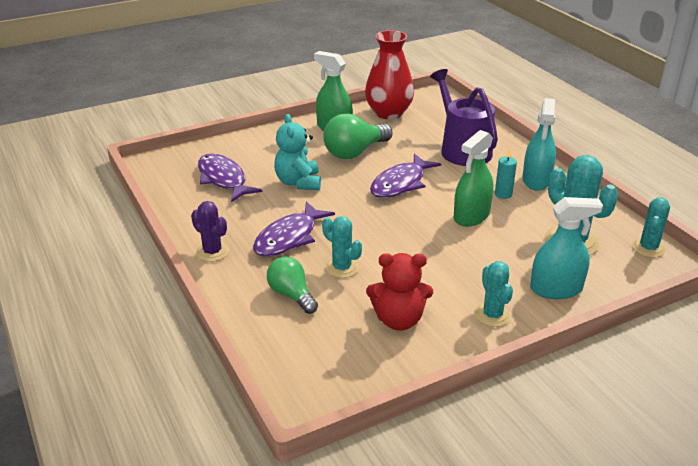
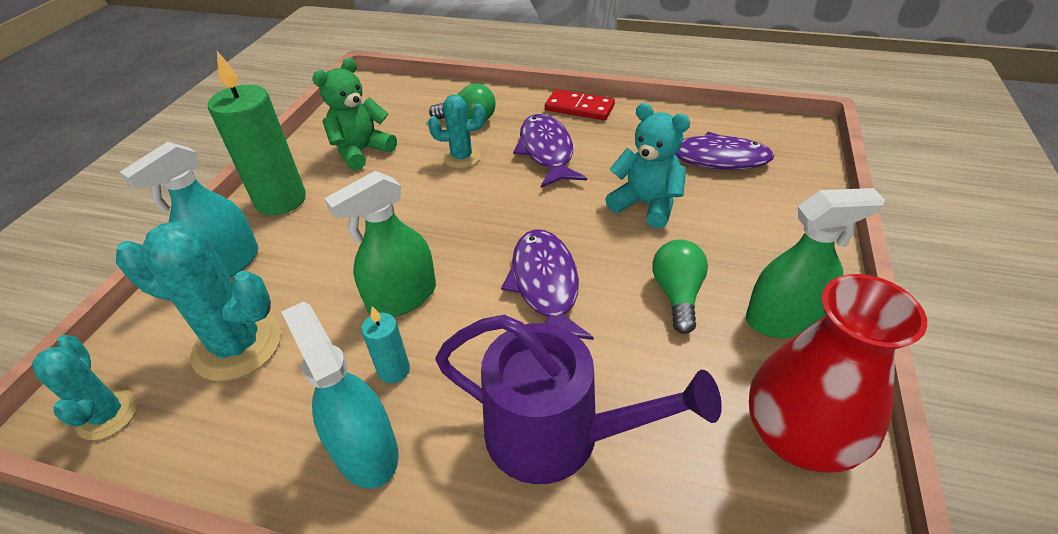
camera: 135 degrees right, 10 degrees up
(212, 252) = (579, 108): purple cactus -> red domino
(355, 152) = (677, 294): green light bulb -> green light bulb, size x0.66
(398, 320) = (362, 151): red teddy bear -> green teddy bear
(471, 216) = (402, 297): green spray bottle -> green spray bottle turned 120 degrees counterclockwise
(492, 315) = (281, 200): turquoise cactus -> green candle

